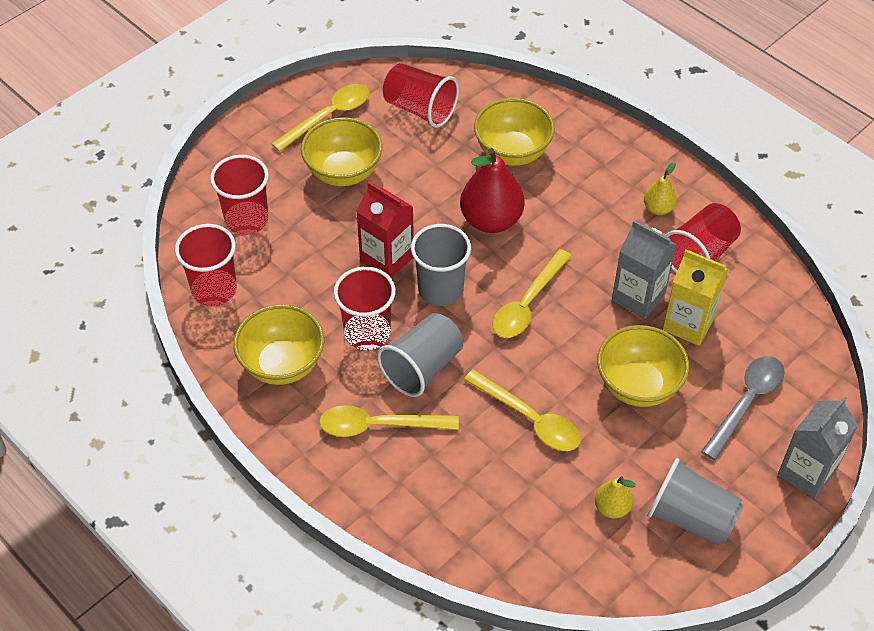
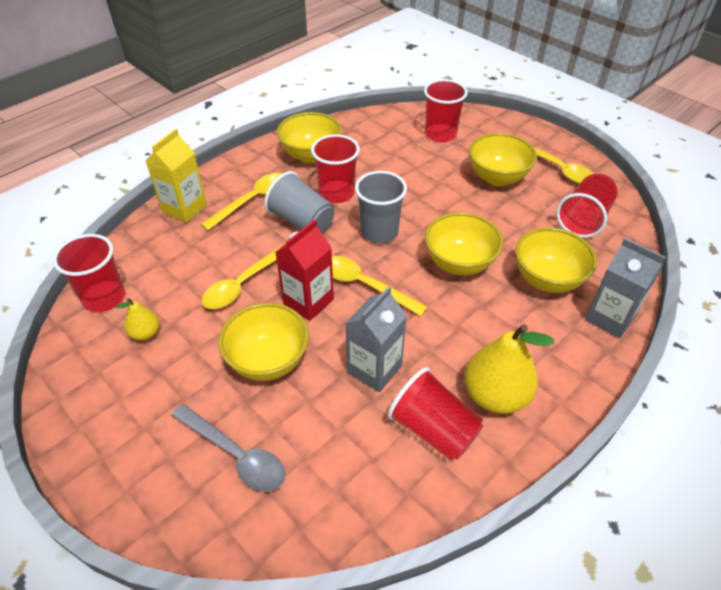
camera: 90 degrees right, 5 degrees down
(214, 289) = (376, 124): red cup -> red cup (104, 298)
(379, 426) = (252, 200): yellow spoon -> yellow spoon turned 45 degrees clockwise
(387, 259) = (409, 202): red carton -> red carton (308, 301)
(491, 220) = (459, 263): red pear -> yellow bowl
(658, 208) = (495, 395): yellow pear -> yellow pear, size x1.94
(688, 324) = (339, 410): yellow carton -> yellow carton (184, 208)
(690, 517) = (118, 391): grey cup -> none
(807, 472) = (139, 504): grey carton -> grey carton (610, 318)

